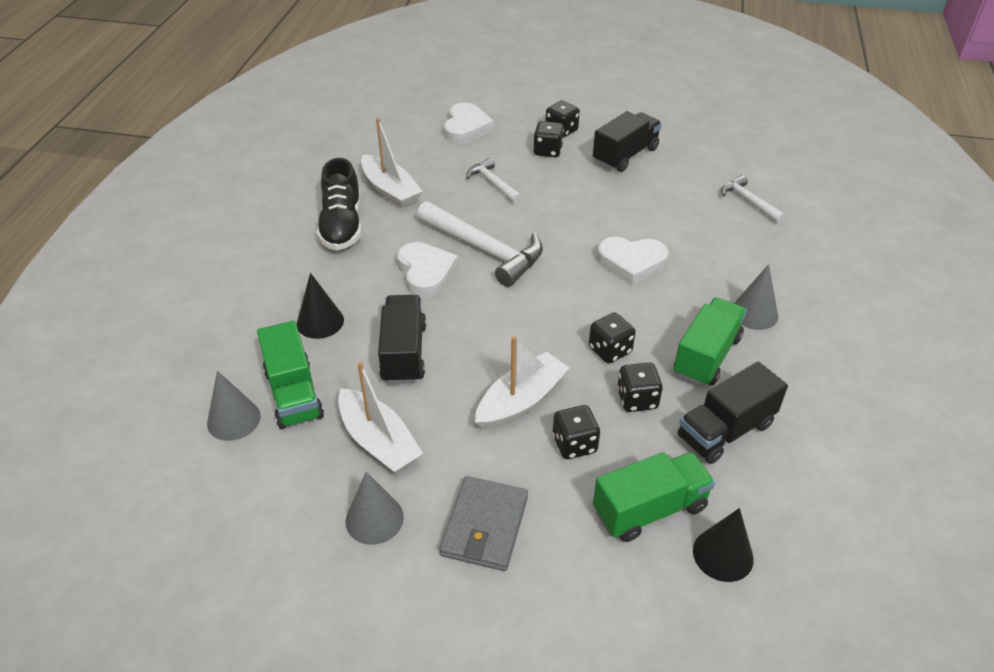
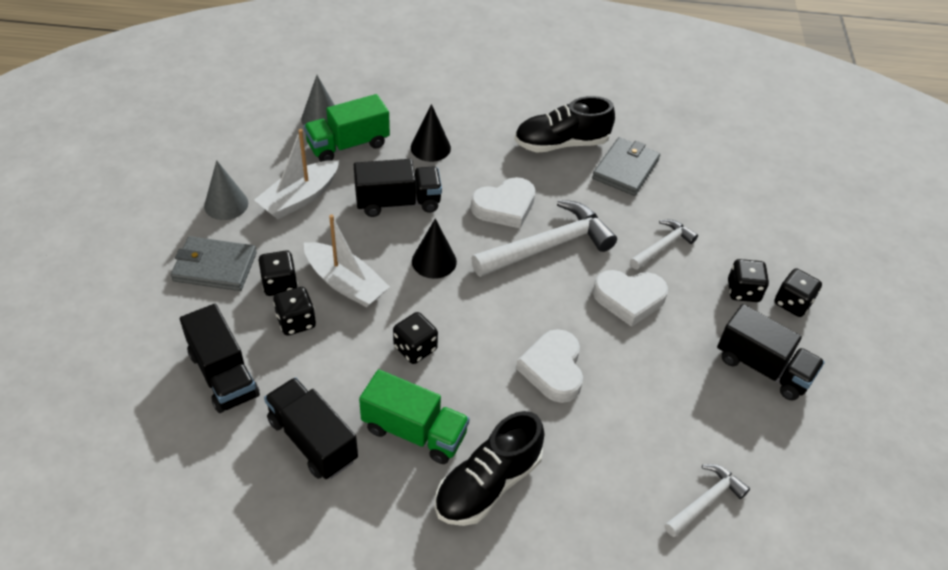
camera: 80 degrees right, 5 degrees up
(390, 190) = (625, 169): white boat -> grey wallet
(466, 128) = (761, 217): white heart -> white heart (629, 298)
(484, 250) = (548, 246): white hammer -> white hammer turned 150 degrees counterclockwise
(637, 399) = (351, 369): black dice -> black dice (280, 284)
(649, 509) = (223, 375): green truck -> black truck
(723, 554) = (173, 426): black cone -> black cone (434, 261)
(754, 313) = (487, 484): grey cone -> black shoe

